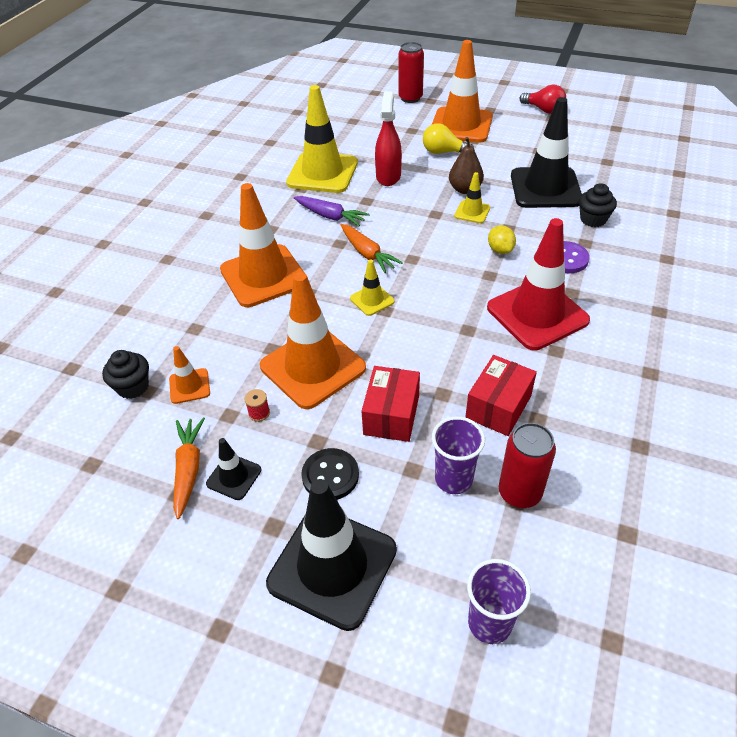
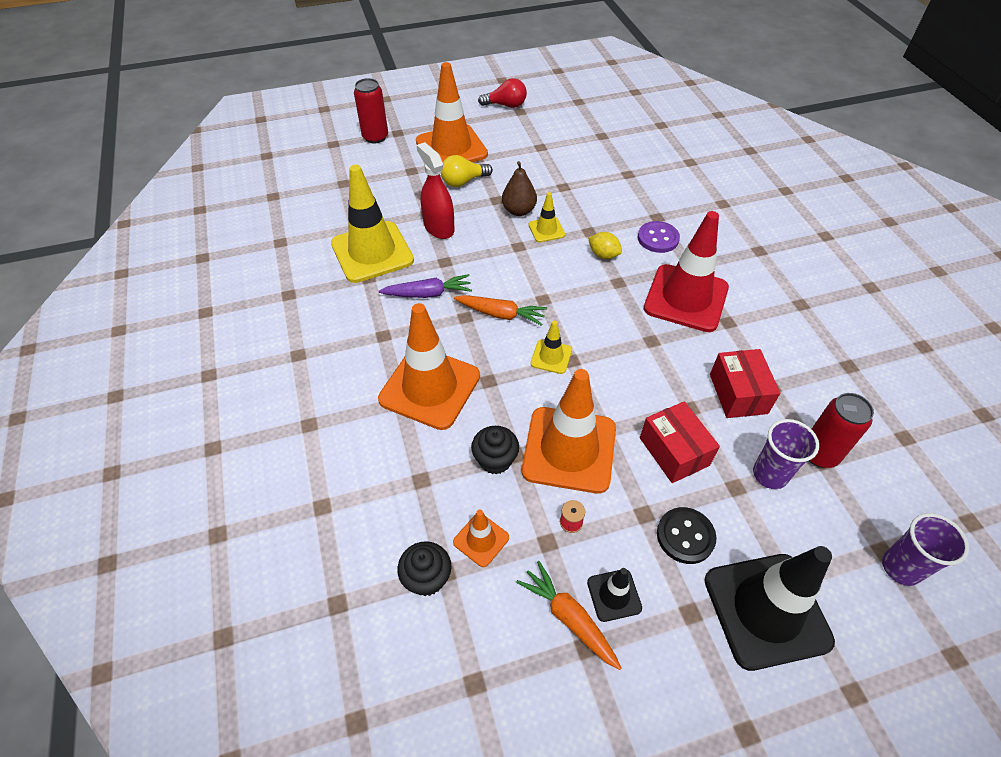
camera: 40 degrees left, 5 degrees up
(545, 188) = (580, 180): black traffic cone -> none
(593, 219) = (642, 193): black cupcake -> black cupcake (495, 460)

